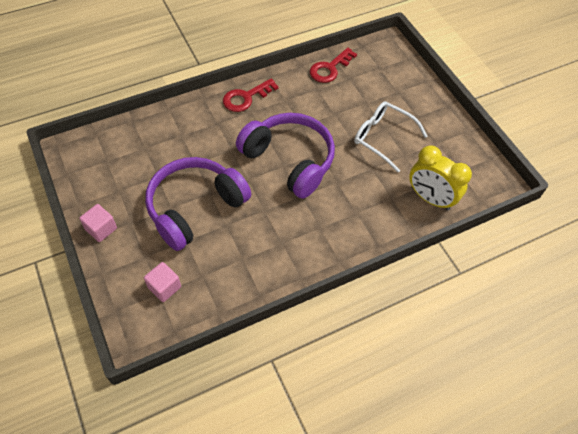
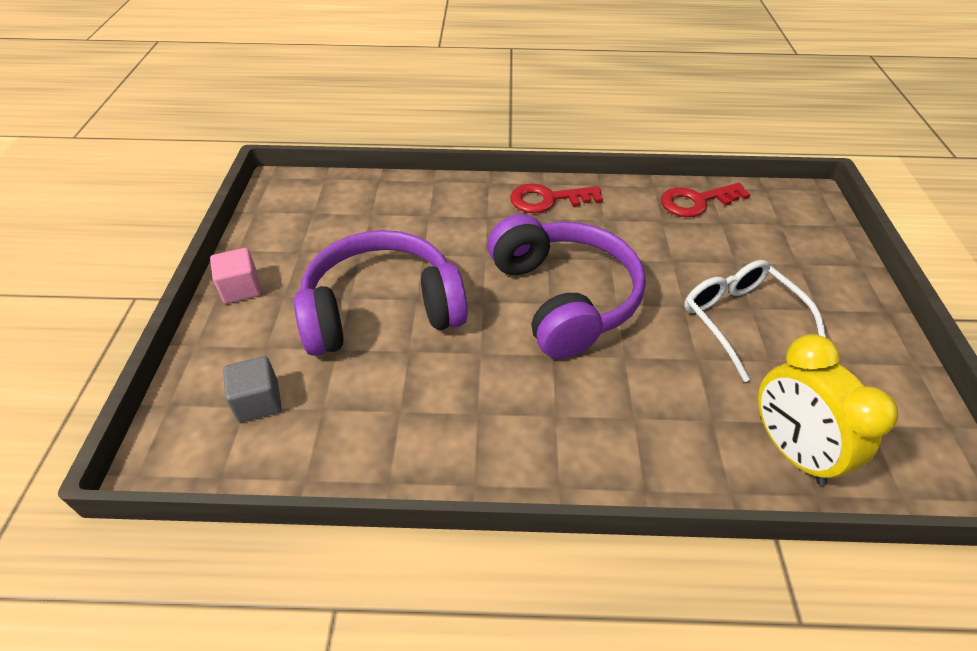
camera: 30 degrees right, 10 degrees down
(164, 287) = (258, 401): pink cube -> grey cube

